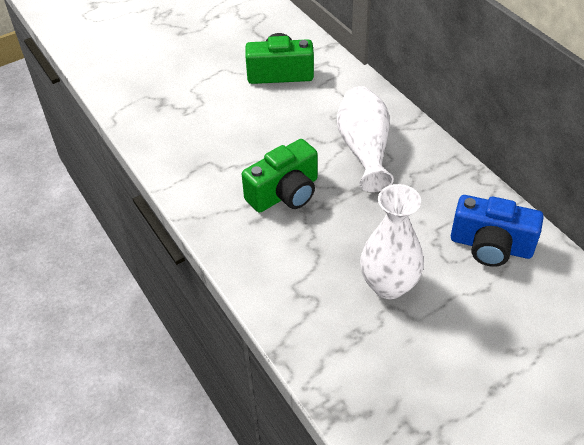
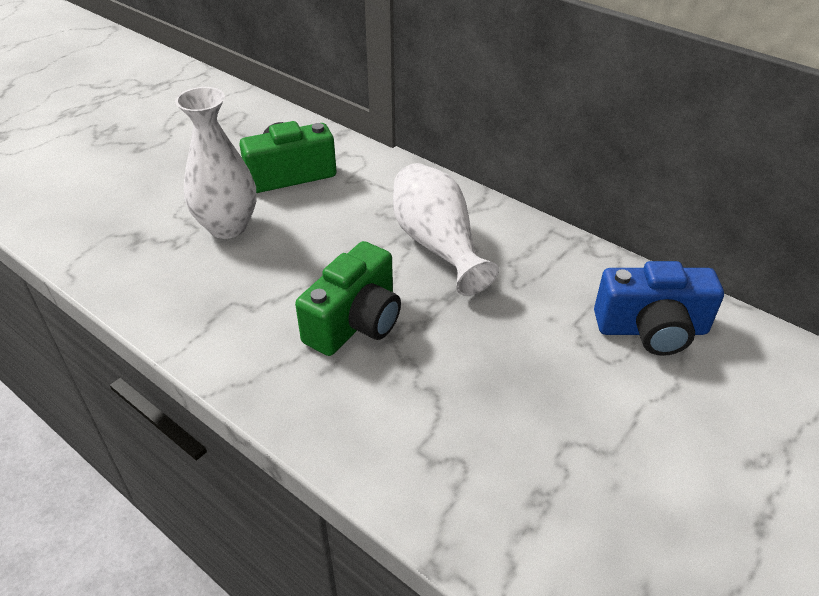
camera: 20 degrees left, 5 degrees down
(389, 285) = (551, 414): white vase -> white vase (228, 226)

